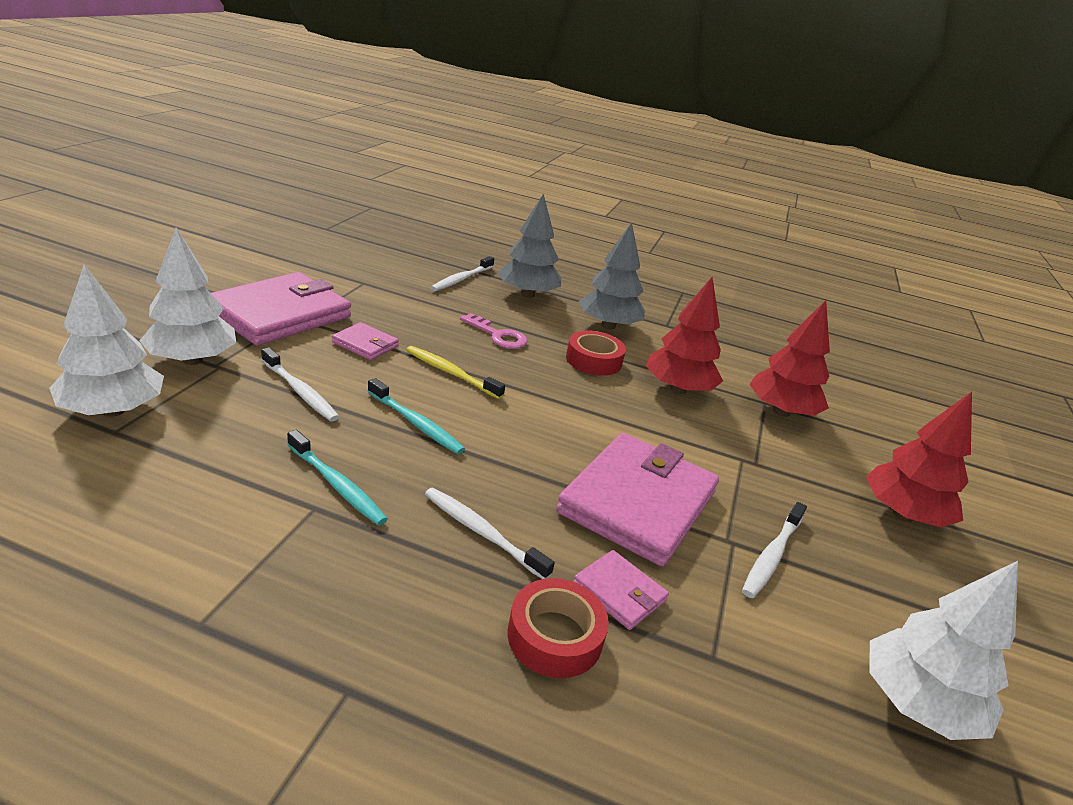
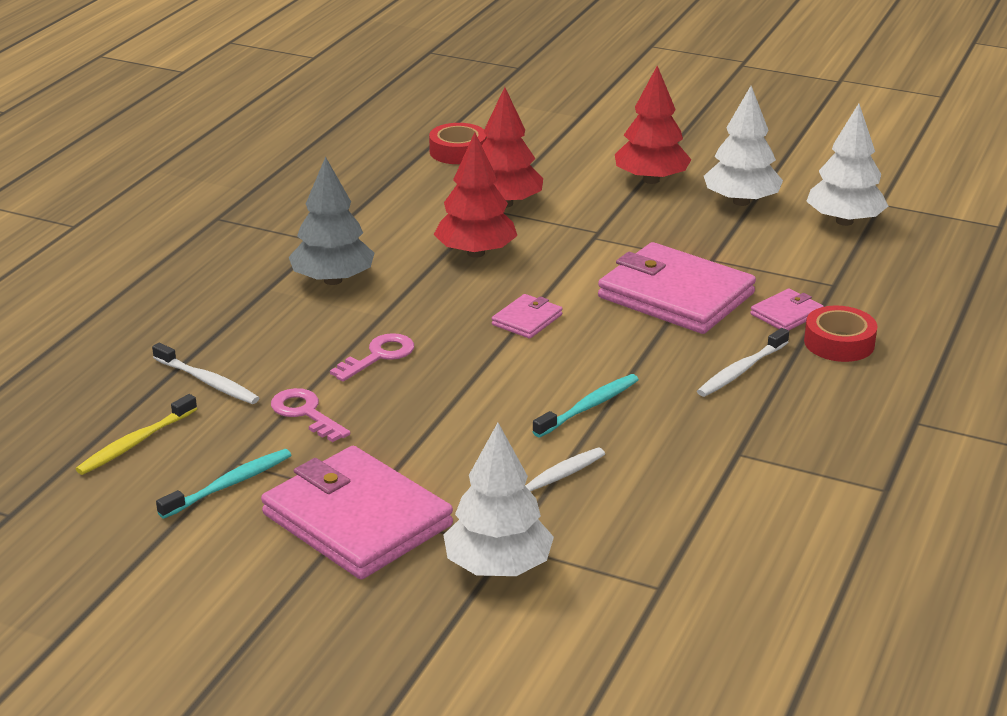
camera: 80 degrees left, 0 degrees up
(113, 410) = (623, 598): white tree -> white tree (741, 202)
(336, 484) = (702, 445): turquoise toothbrush -> turquoise toothbrush (228, 485)
(365, 344) = (425, 448): pink wallet -> pink wallet (527, 320)
(419, 306) = (305, 413): none -> pink key
(451, 373) = (480, 387): yellow toothbrush -> yellow toothbrush (136, 442)
(527, 294) = (250, 331): grey tree -> none
(593, 360) = (425, 297): red tape -> red tape (458, 151)
(772, 555) = (722, 245): white toothbrush -> none

